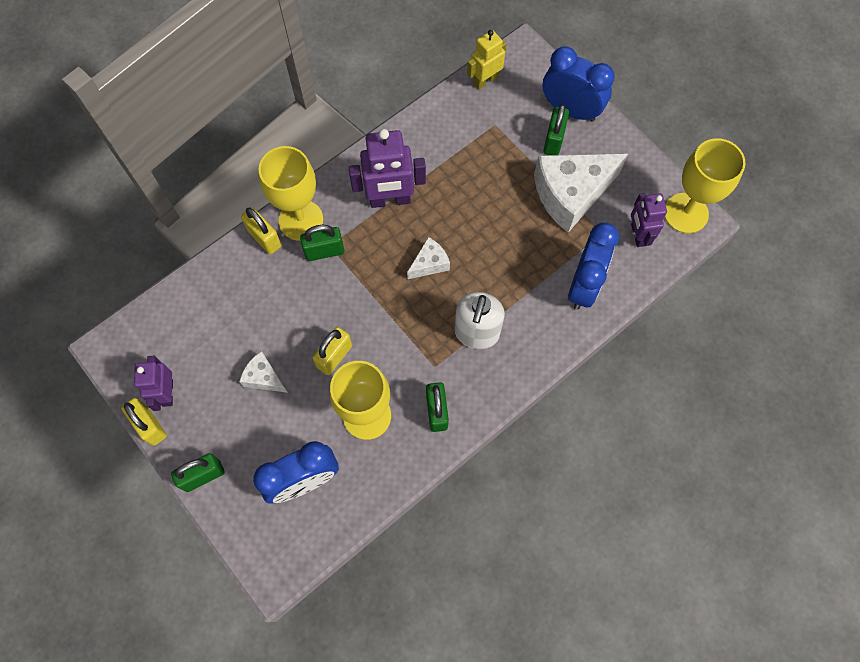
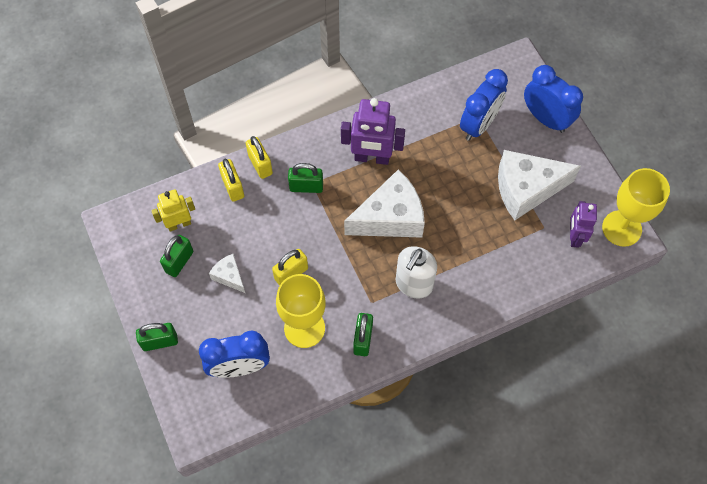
camera: 15 degrees right, 5 degrees down
(150, 426) = (129, 291): yellow padlock -> yellow padlock (233, 187)
(167, 393) = (149, 269): purple robot -> none
(301, 220) = (294, 157): yellow goblet -> none
(429, 263) = (390, 218): white cheese -> white cheese, size x2.09
(485, 80) = (479, 78): yellow robot -> yellow robot (179, 224)
(553, 140) = (524, 141): green padlock -> green padlock (179, 262)
(584, 285) = (516, 267): blue clock -> blue clock (479, 125)

